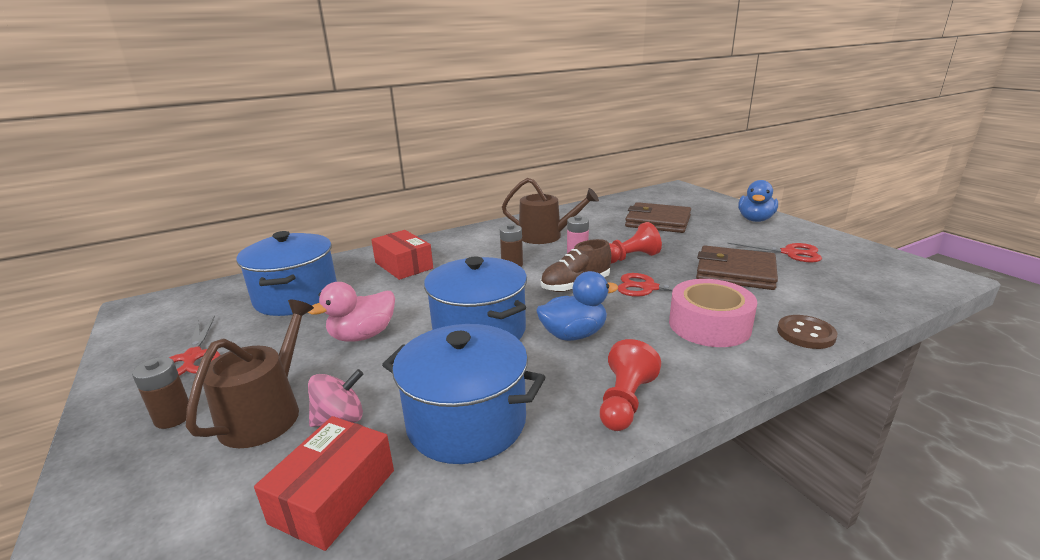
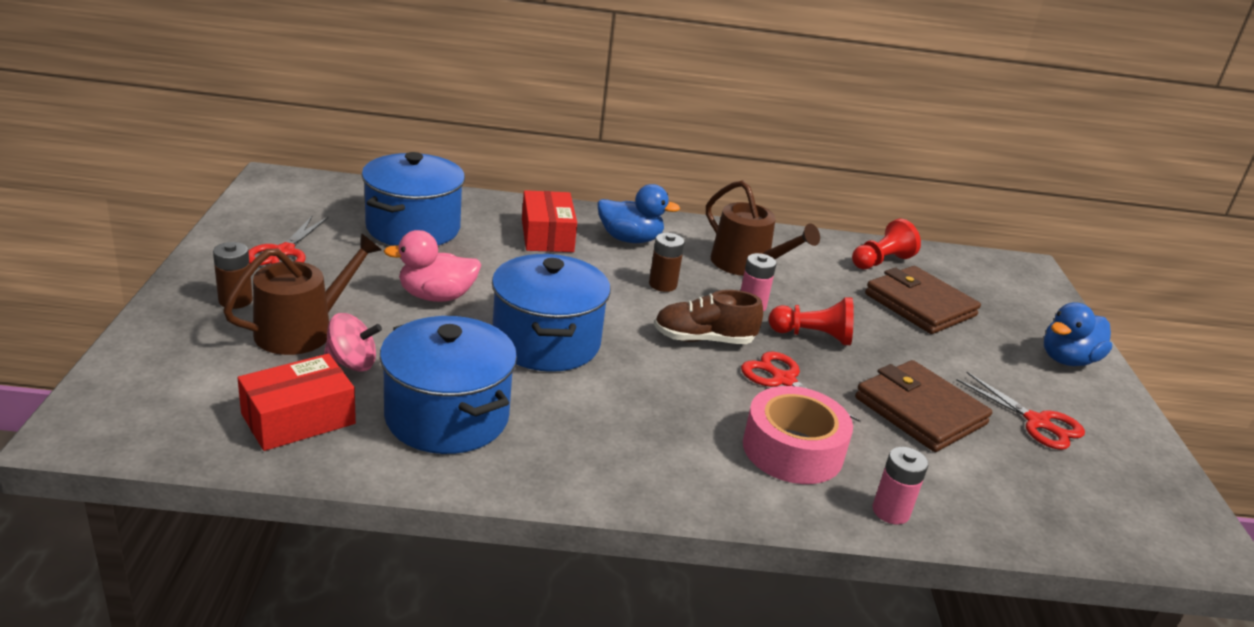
camera: 25 degrees right, 5 degrees up
(573, 334) = (634, 389): blue duck -> blue duck (630, 239)
(625, 401) = (602, 472): red pawn -> red pawn (881, 261)
(805, 334) = (890, 511): brown button -> pink battery

